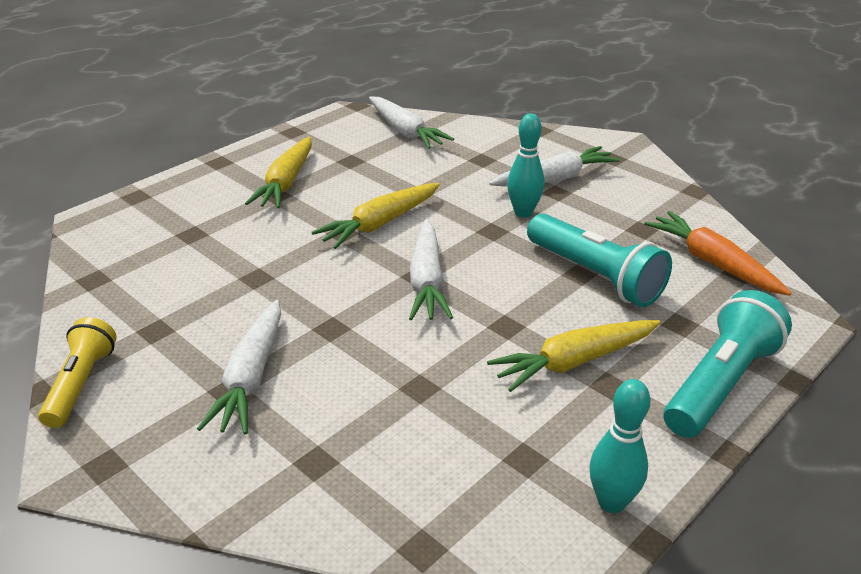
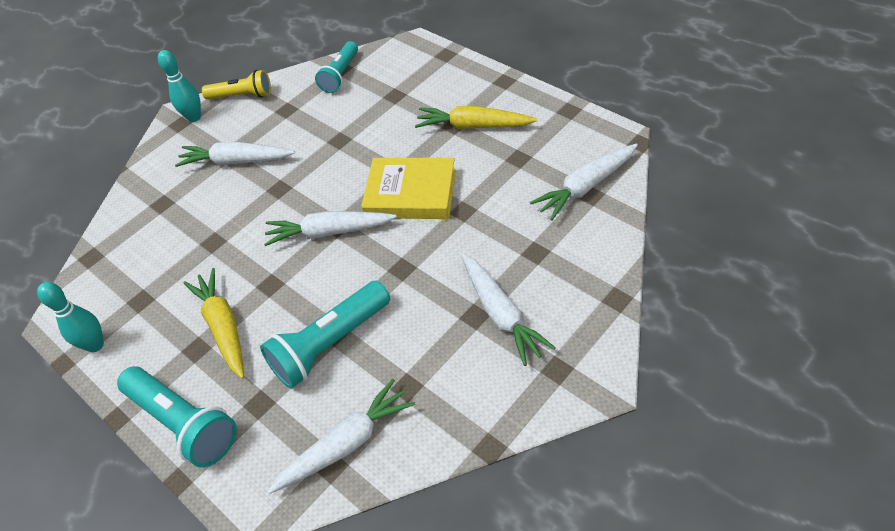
camera: 95 degrees right, 15 degrees up
(109, 279) = (340, 75): none -> turquoise flashlight
(380, 224) = (411, 193): yellow carrot -> yellow book
(523, 212) = (433, 290): turquoise bowling pin -> turquoise bowling pin (194, 117)
(713, 263) = (346, 444): orange carrot -> white carrot

